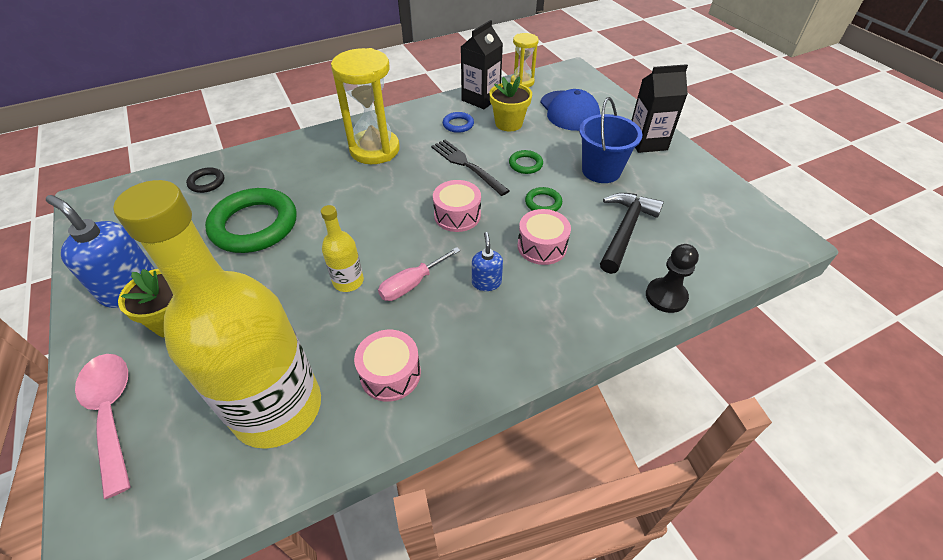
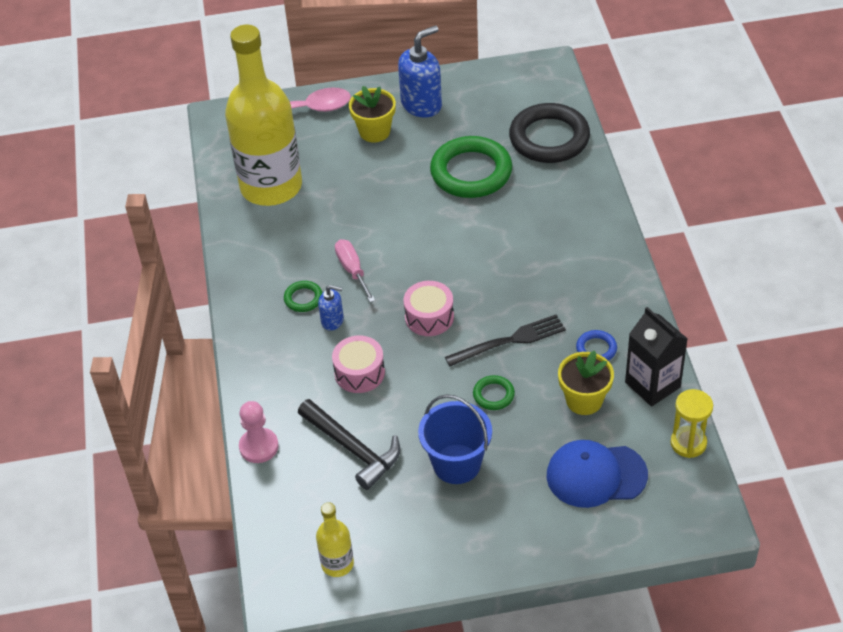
camera: 110 degrees right, 0 degrees up
(207, 182) = (549, 138): black ring -> black ring, size x2.24
(348, 281) = (373, 230): yellow bottle -> yellow bottle (337, 564)
(374, 150) = (566, 266): yellow hourglass -> none
(390, 374) = (270, 246): pink drum -> none
(543, 203) = (421, 392): green ring -> green ring (303, 298)
(647, 142) = (497, 536): black carton -> none
(666, 296) = (259, 447): black pawn -> pink pawn

